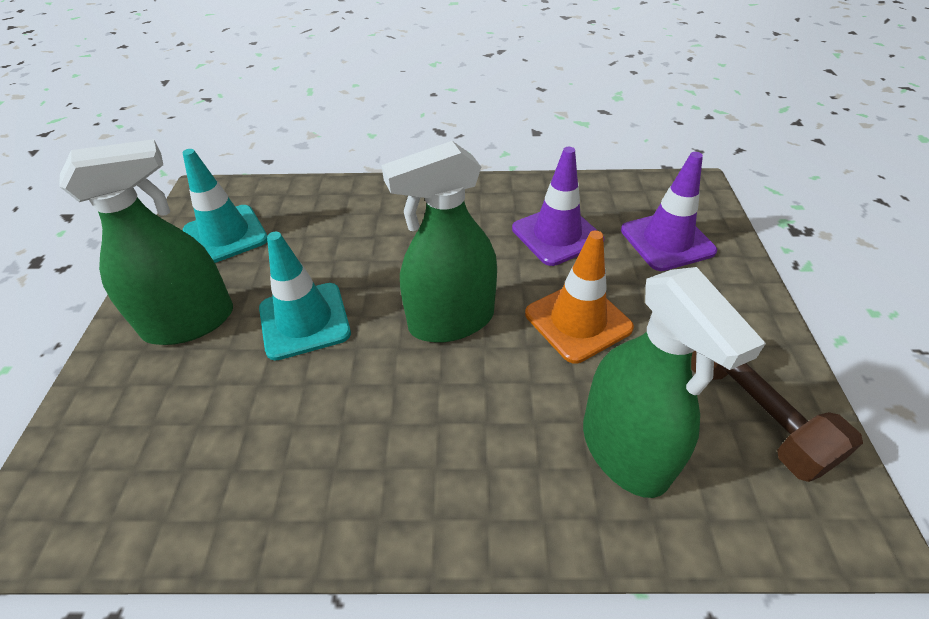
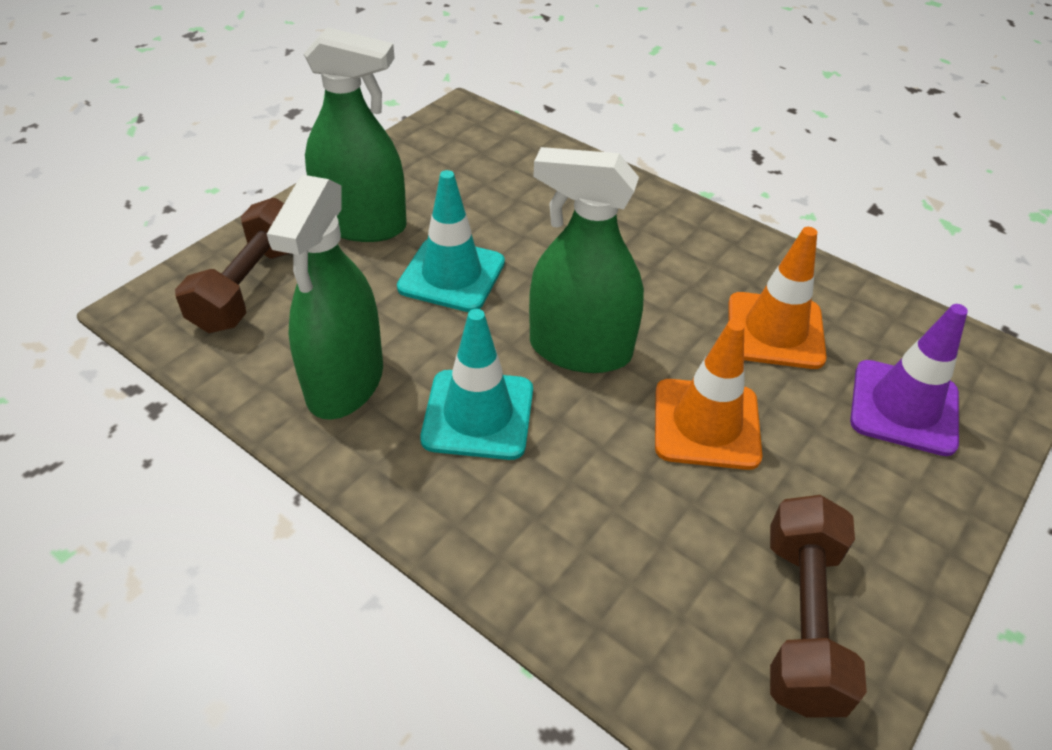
camera: 35 degrees right, 0 degrees up
(123, 437) = (250, 287): none -> brown dumbbell
(225, 235) = (450, 163): turquoise traffic cone -> turquoise traffic cone (478, 414)
(557, 235) = (775, 331): purple traffic cone -> orange traffic cone
(624, 450) = (629, 558): green spray bottle -> green spray bottle (345, 382)

